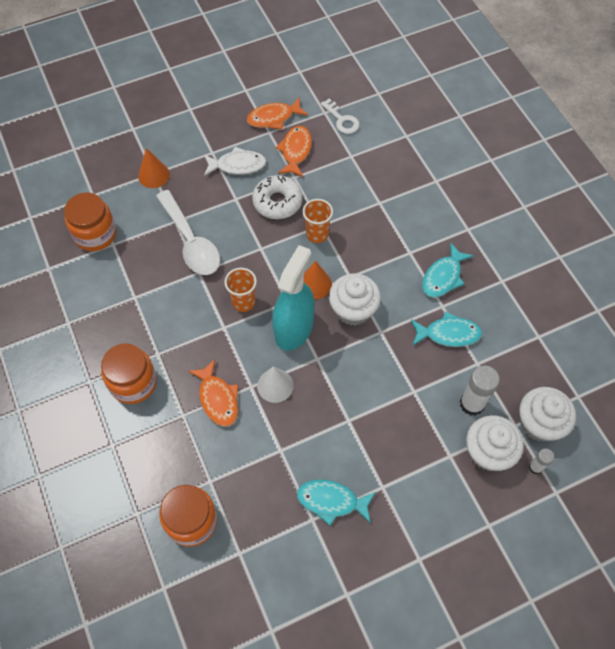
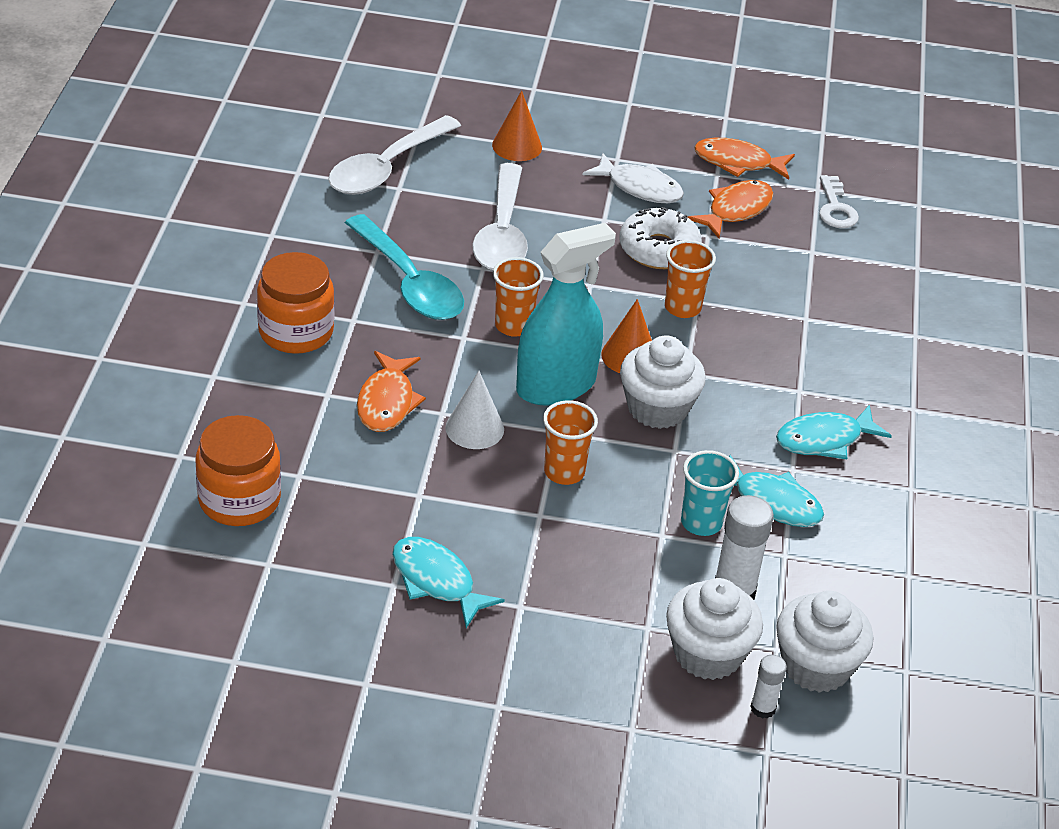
camera: 30 degrees right, 20 degrees down
(95, 234) = (386, 168): orange jar -> white spoon
(168, 308) = (409, 283): none -> turquoise spoon
(339, 384) = (564, 472): none -> orange cup
(426, 370) = (701, 523): none -> turquoise cup

